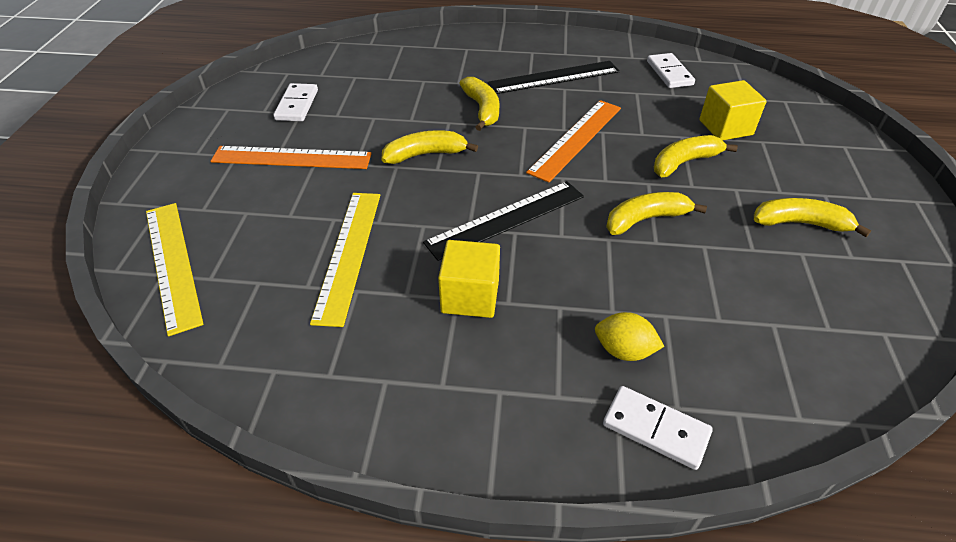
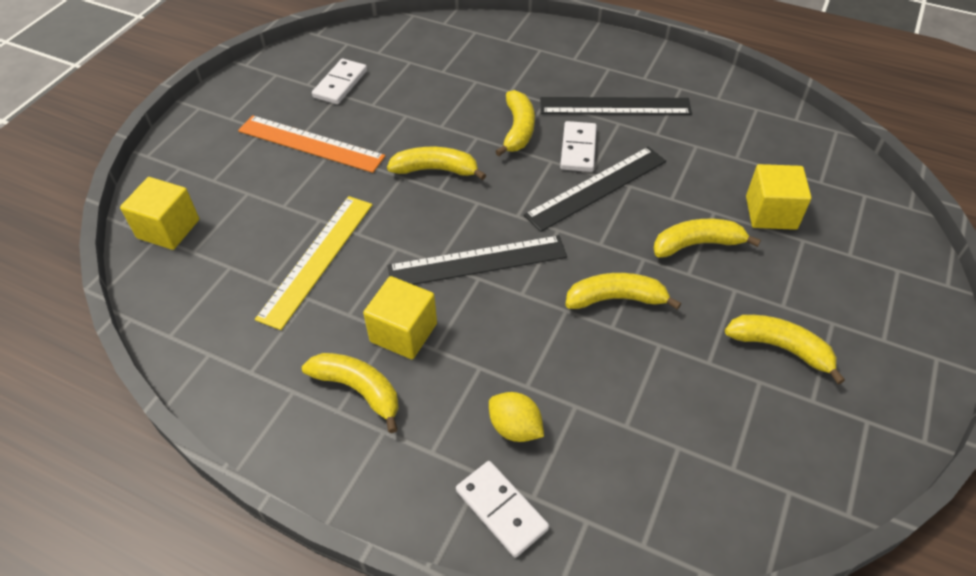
camera: 20 degrees right, 5 degrees up
(172, 264) = (168, 229): yellow ruler -> yellow cube
(453, 360) = (358, 390): none -> yellow banana
(576, 139) = (596, 188): orange ruler -> black ruler
(669, 73) = (748, 128): white domino -> white domino (578, 149)

